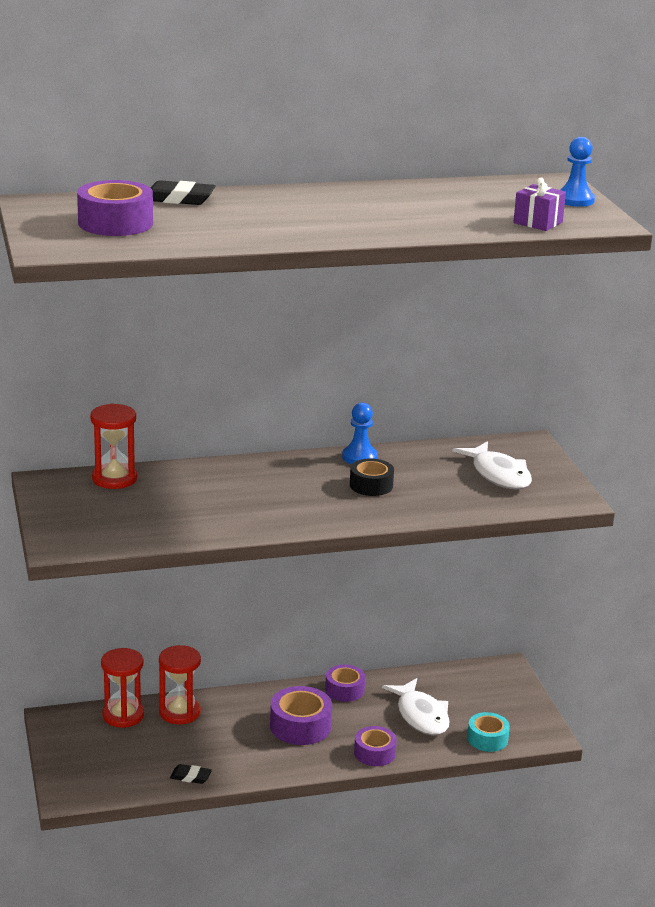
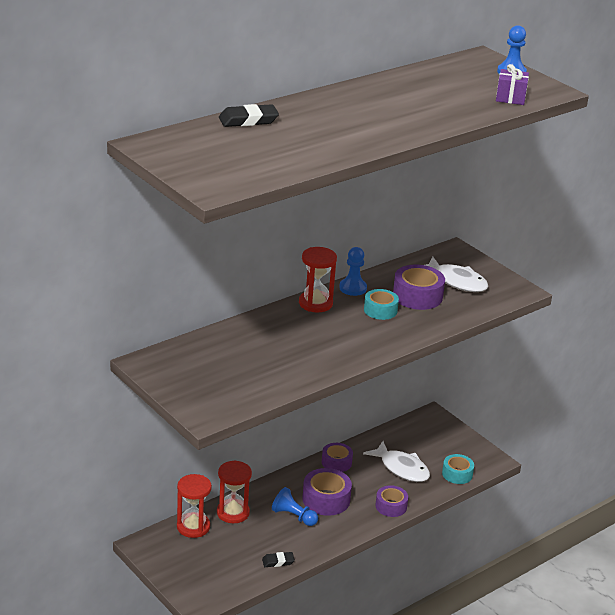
camera: 25 degrees left, 5 degrees up
(114, 479) = (195, 347): red hourglass -> red hourglass (315, 303)
(115, 223) = (230, 153): purple tape -> purple tape (417, 296)
(247, 734) = (293, 516): none -> blue pawn
(371, 485) = (380, 310): black tape -> turquoise tape

